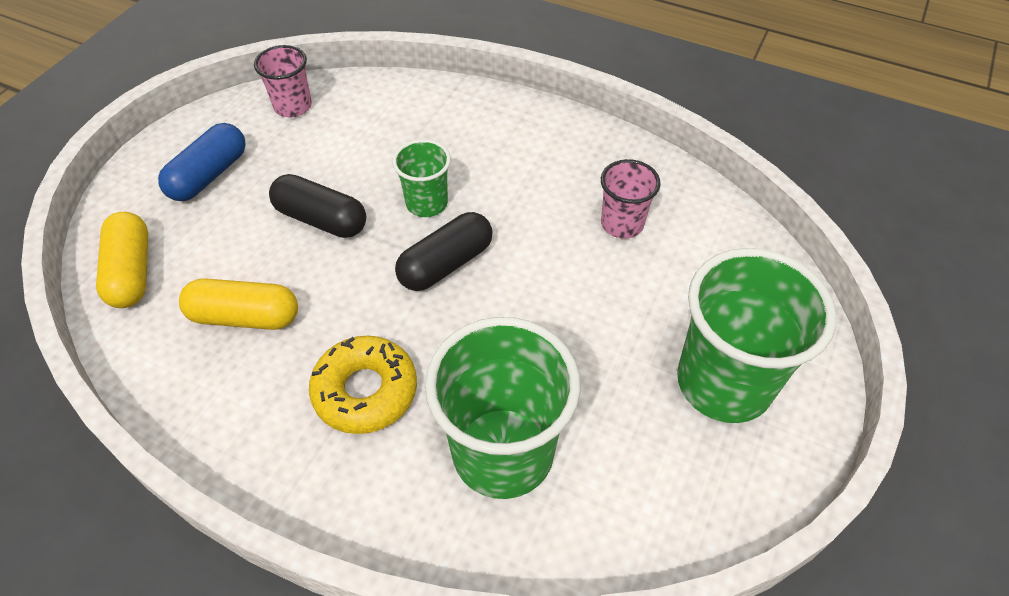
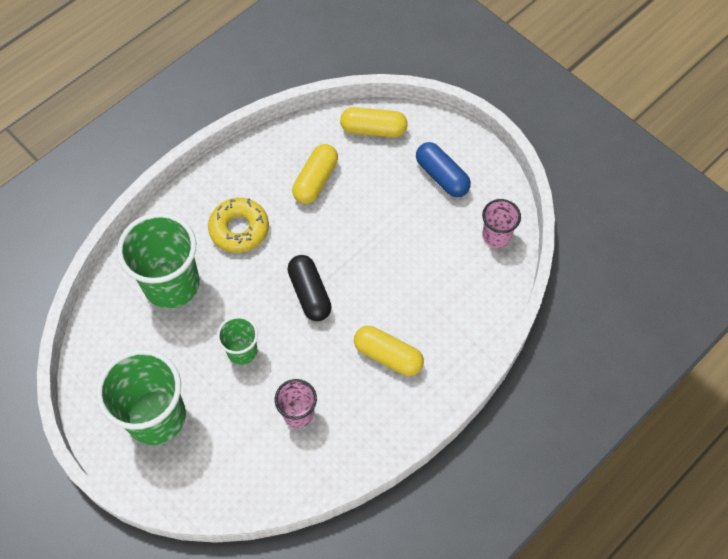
camera: 110 degrees right, 10 degrees up
(321, 219) = (376, 232): black capsule -> none
(426, 203) = (366, 297): green cup -> green cup (242, 351)
(500, 161) = (388, 356): none -> yellow capsule

